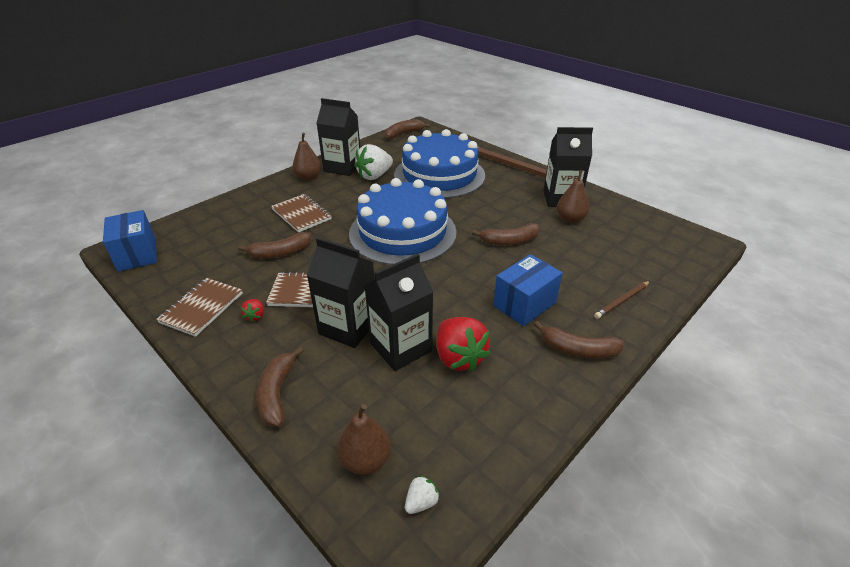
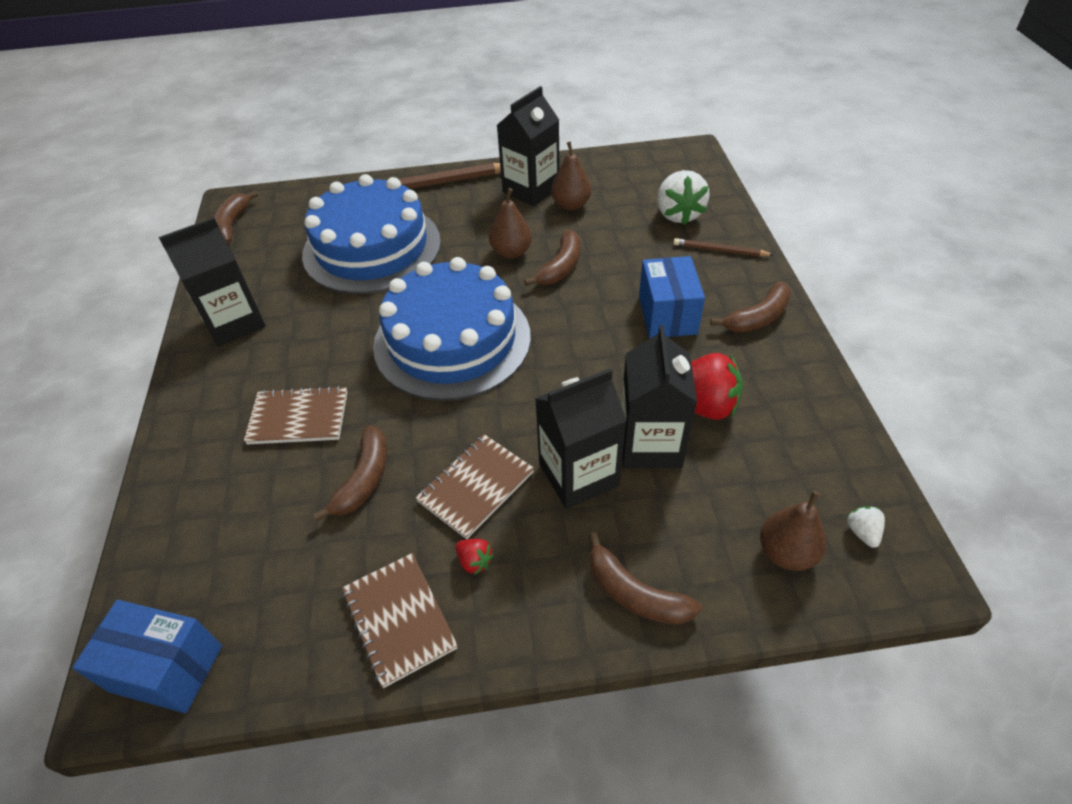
camera: 50 degrees left, 10 degrees up
(308, 177) = (212, 369): brown pear -> brown pear (511, 252)
(374, 176) = (298, 303): white strawberry -> white strawberry (678, 214)
(622, 301) = (720, 250): brown pencil -> brown pencil turned 105 degrees clockwise

